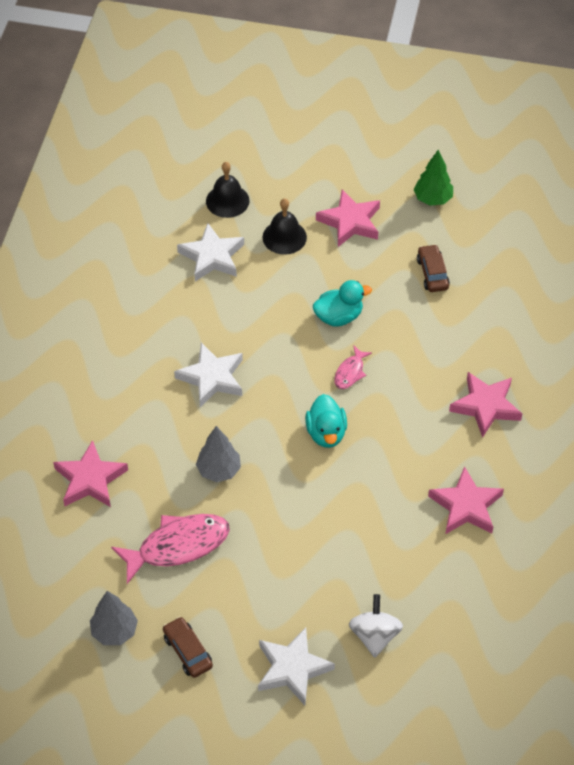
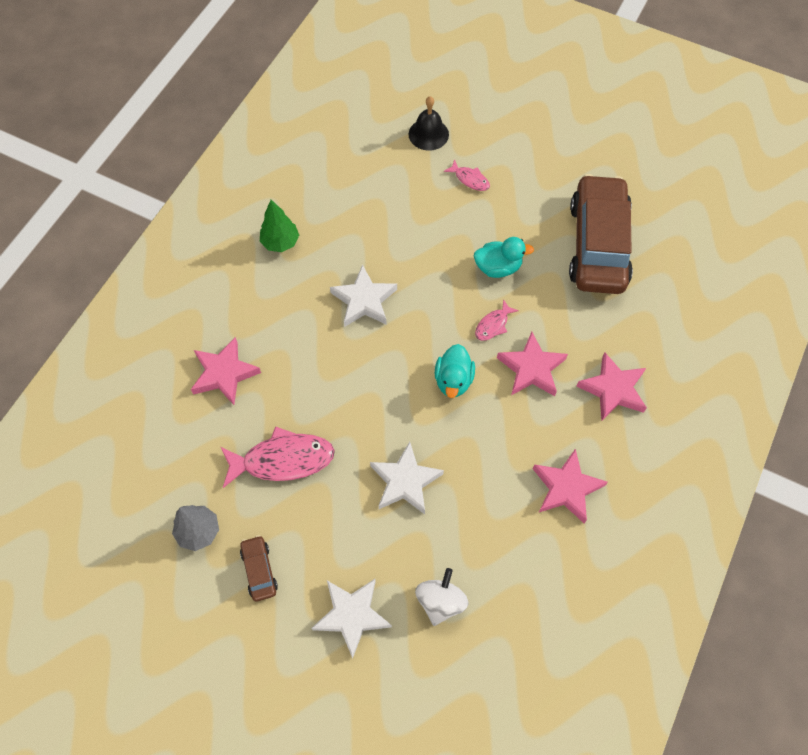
camera: 15 degrees right, 10 degrees up
(212, 257) = (399, 184): white star -> white star (405, 481)
(219, 470) = (343, 393): grey tree -> none
(284, 237) = (470, 179): black bell -> pink fish
(350, 222) = (534, 178): pink star -> pink star (531, 368)
(432, 199) = (617, 172): green tree -> green tree (280, 242)
(432, 273) = (597, 245): brown car -> brown car, size x2.45

